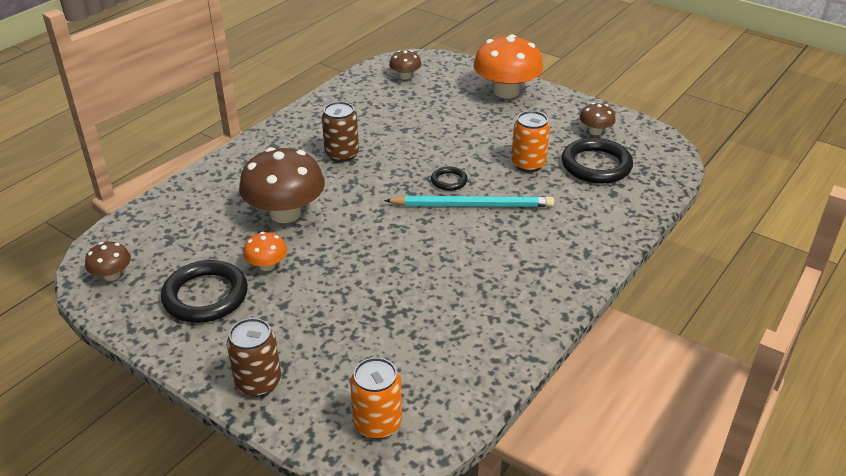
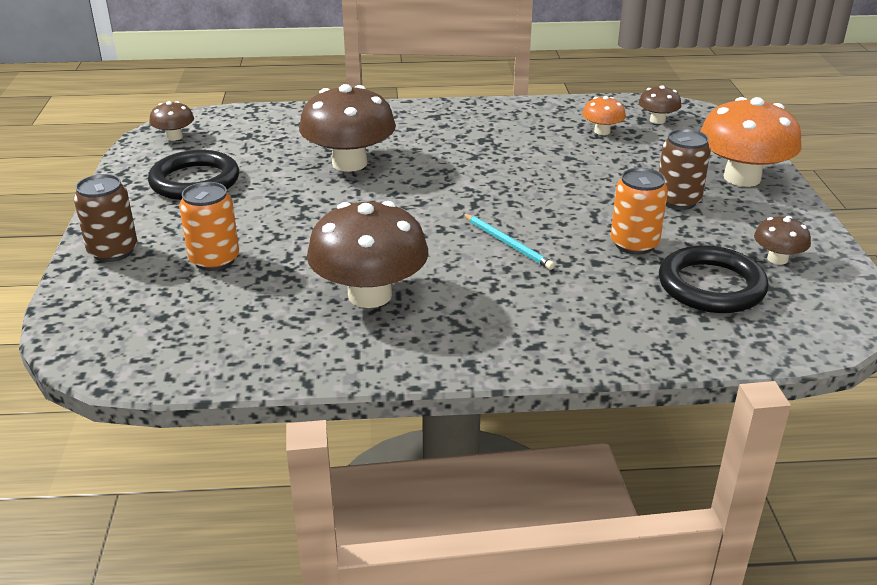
camera: 50 degrees right, 5 degrees down
(267, 265) = (267, 187): orange mushroom -> orange mushroom (602, 131)
(342, 154) = (476, 148): brown can -> brown can (678, 201)
(377, 423) = (117, 332): orange can -> orange can (214, 260)
(449, 181) = (526, 214): black ring -> none
(466, 287) = (369, 295): none -> brown mushroom
(473, 205) = (507, 243): turquoise pencil -> turquoise pencil, size x0.59

